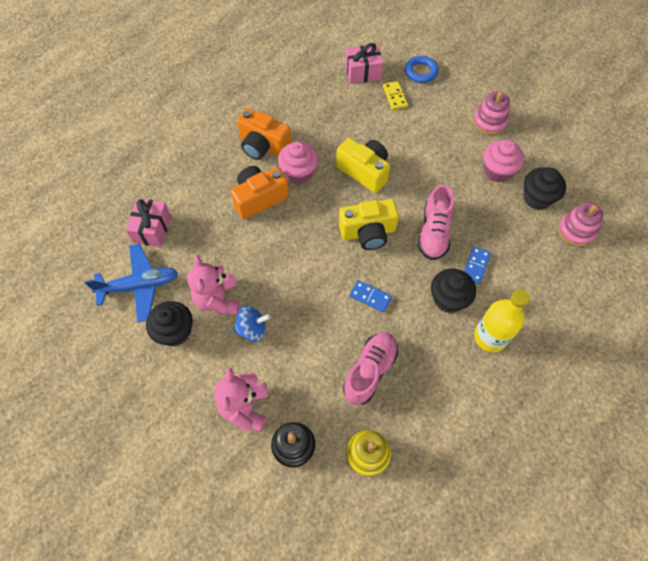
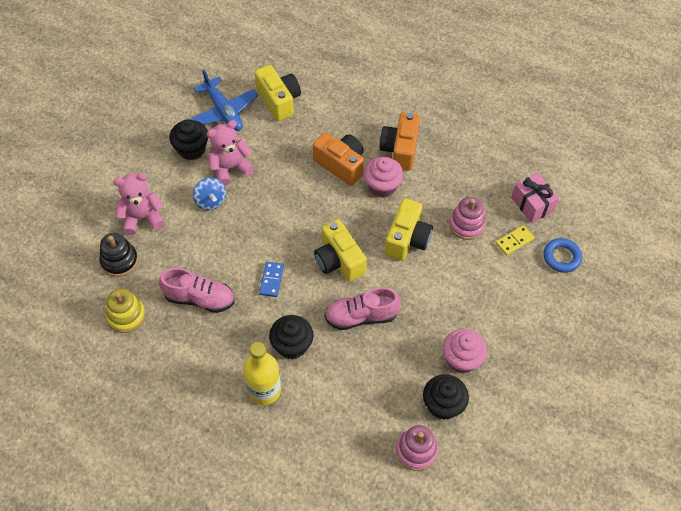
camera: 70 degrees right, 5 degrees down
(152, 229) = (279, 100): pink gift -> yellow camera
(476, 266) = (337, 362): blue domino -> none
(489, 122) = (524, 339): pink stacking toy -> pink stacking toy (466, 225)

